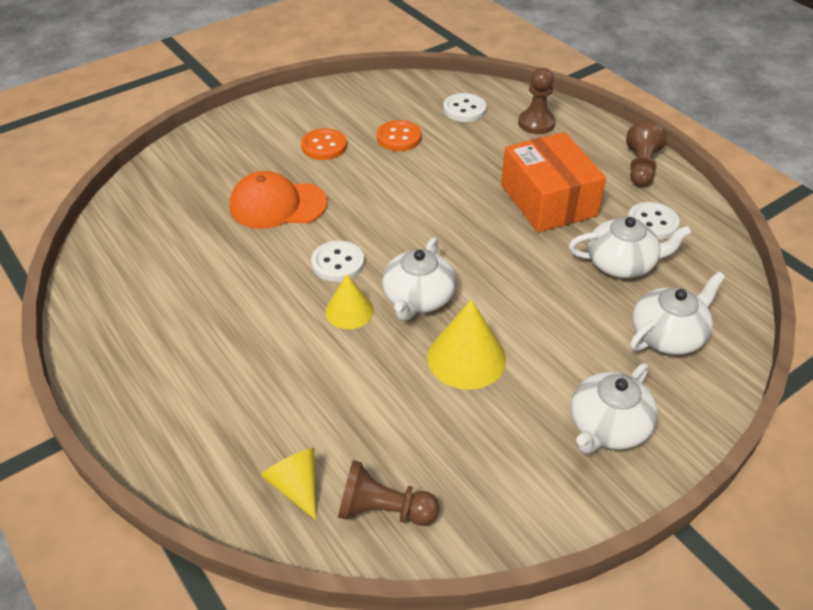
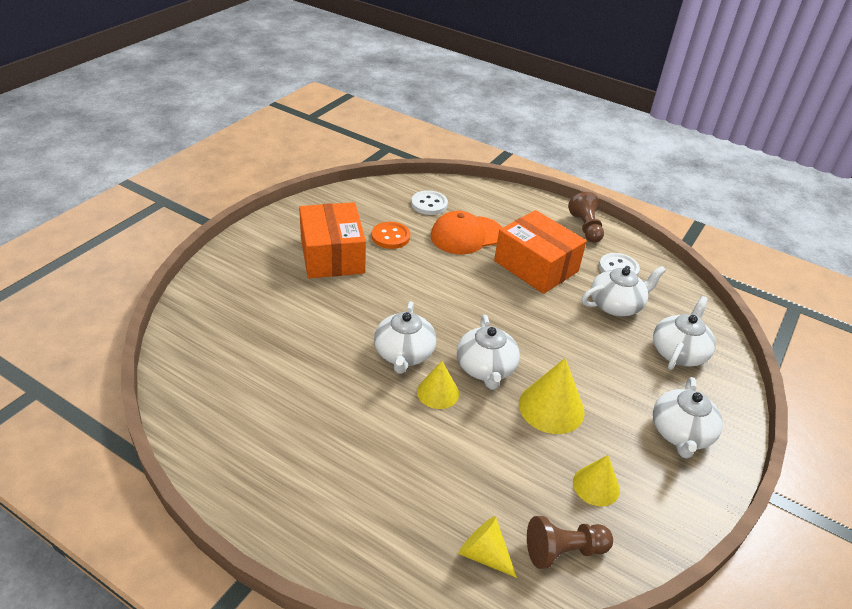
camera: 25 degrees left, 5 degrees down
(277, 205) = (322, 314): orange cap -> orange cap (466, 235)
(324, 146) = (332, 255): orange button -> orange box
(338, 263) = (404, 354): white button -> white teapot
(464, 454) = (596, 486): none -> yellow cone
(536, 123) = (490, 206): brown pawn -> none

